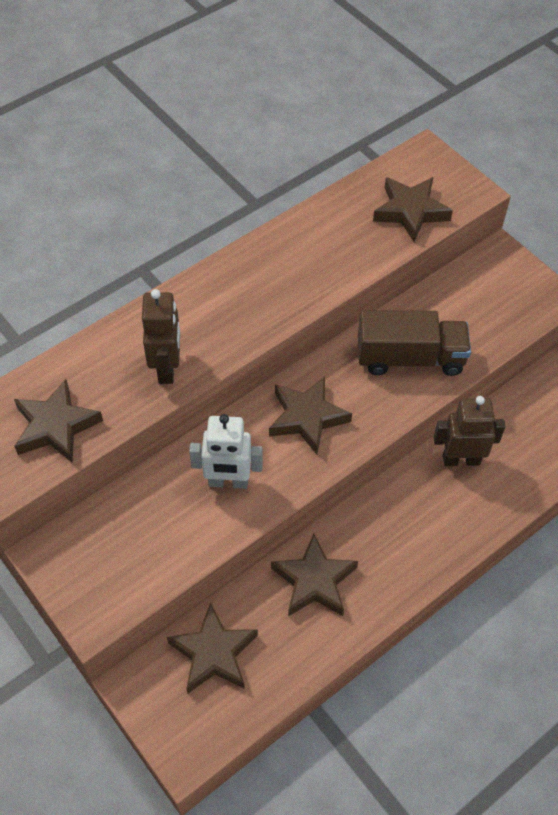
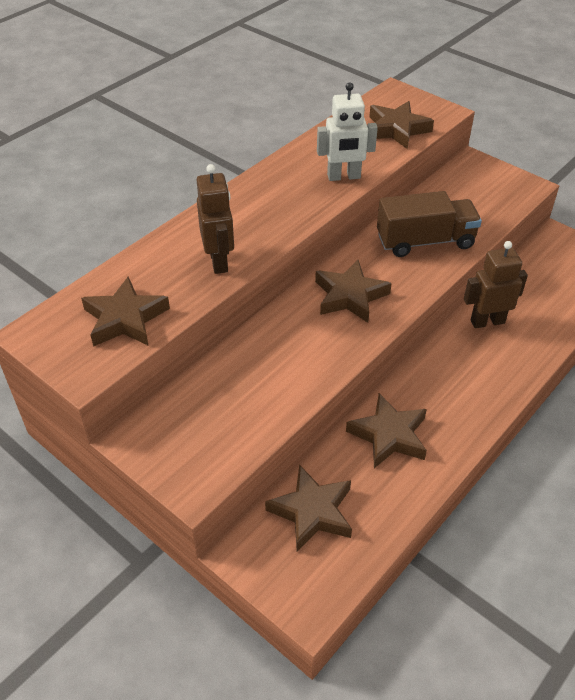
camera: 10 degrees left, 10 degrees down
(228, 482) = (293, 355): white robot -> white robot (344, 177)

